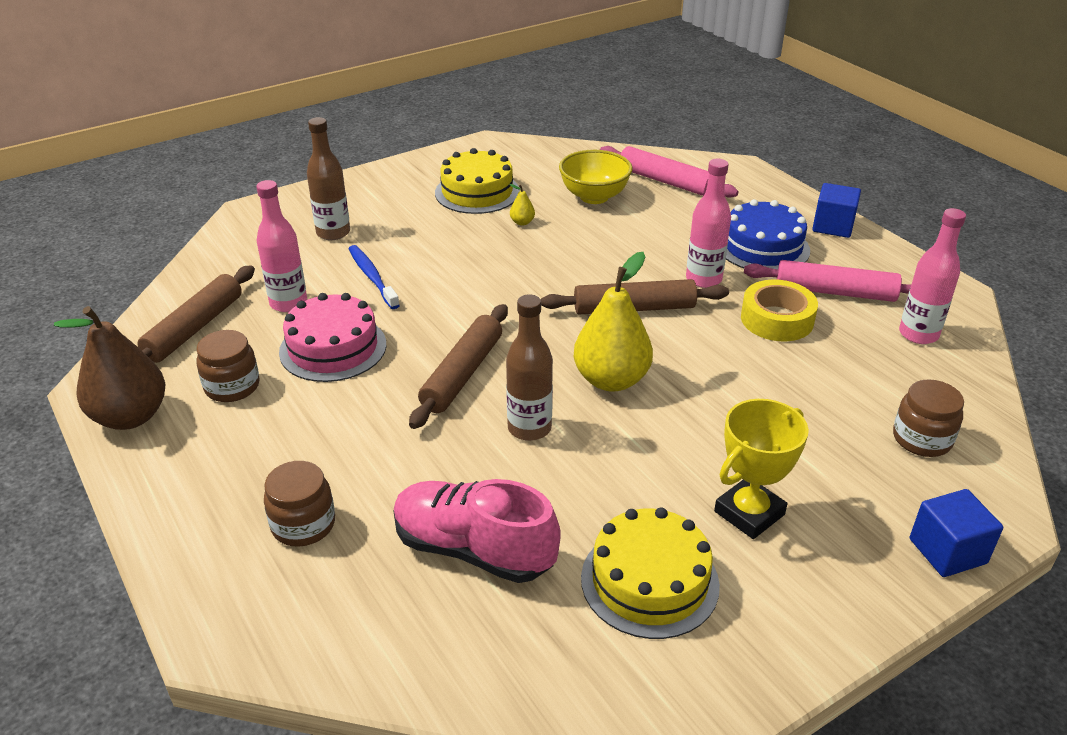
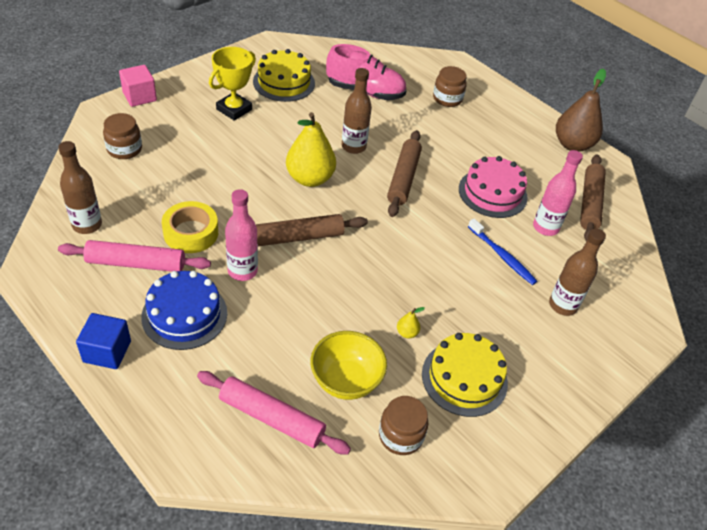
camera: 165 degrees right, 10 degrees up
(232, 386) = (533, 164): brown jar -> brown jar (400, 436)
(918, 334) = (87, 225): pink bottle -> brown bottle
(947, 551) = (139, 96): blue cube -> pink cube

